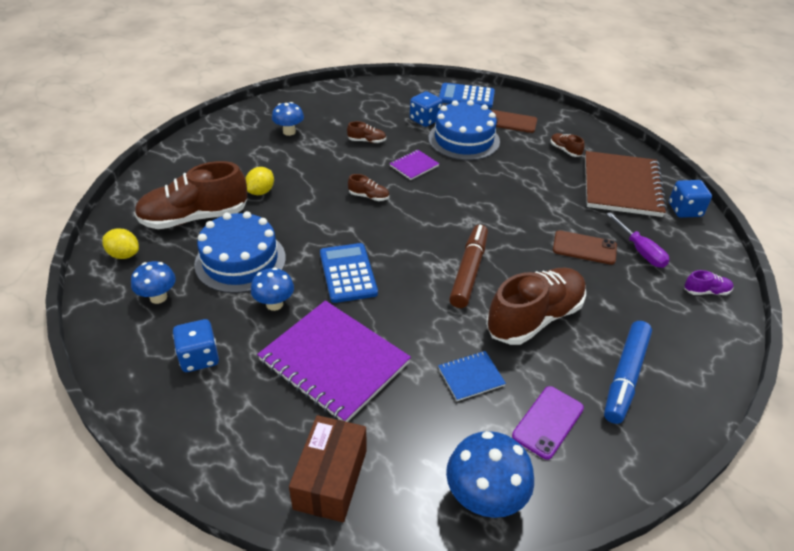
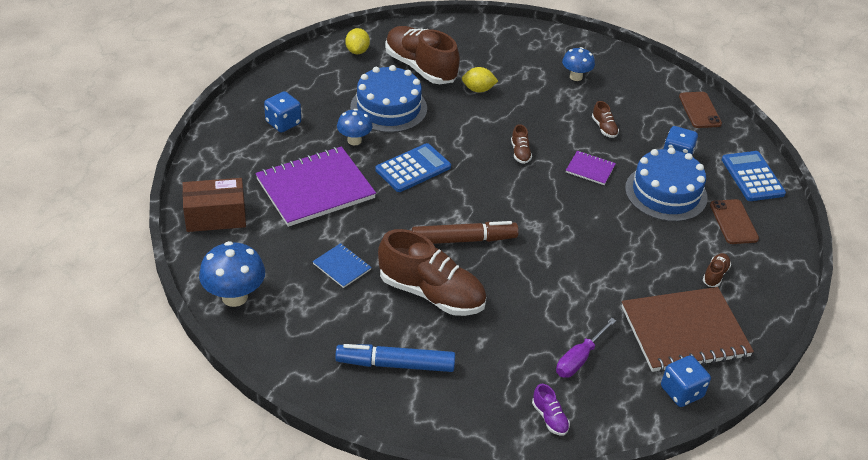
camera: 65 degrees right, 0 degrees up
(158, 297) = (326, 83): blue mushroom -> none
(334, 362) = (315, 188): purple notebook -> purple notebook turned 45 degrees clockwise
(548, 422) = (320, 321): purple phone -> none
(584, 248) = (553, 314): brown phone -> brown phone (700, 110)

